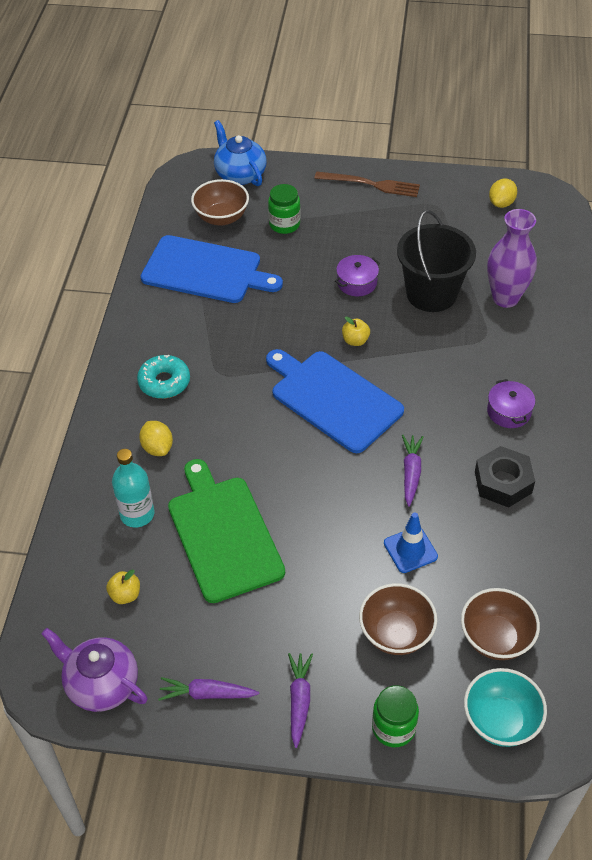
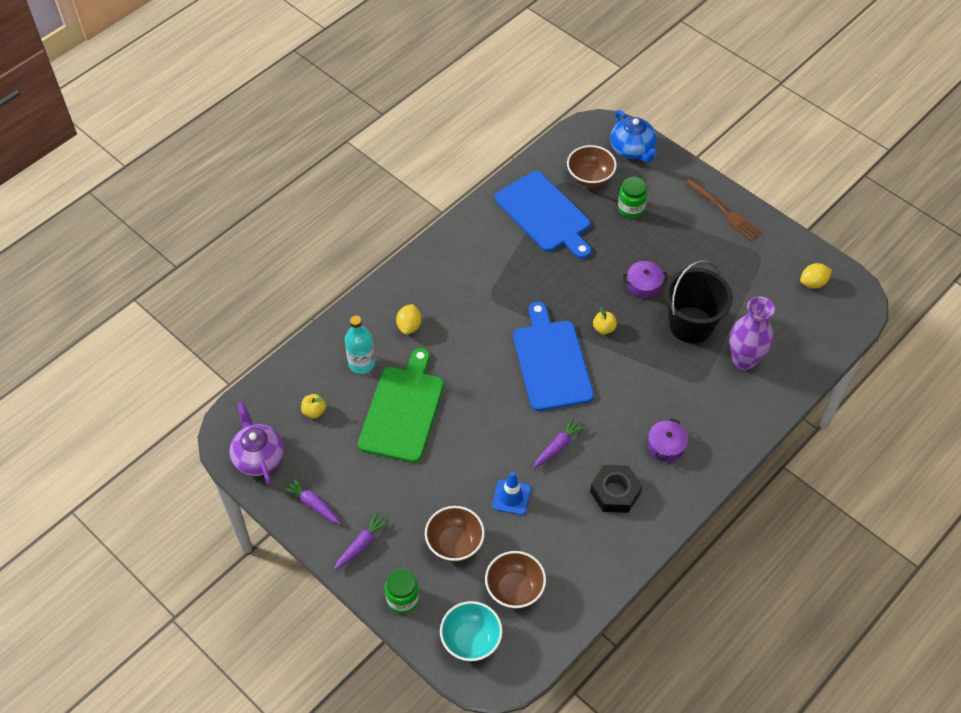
camera: 35 degrees right, 5 degrees up
(164, 382) = (450, 282): turquoise donut -> none
(240, 174) = (632, 149): blue teapot -> blue teapot turned 150 degrees clockwise

